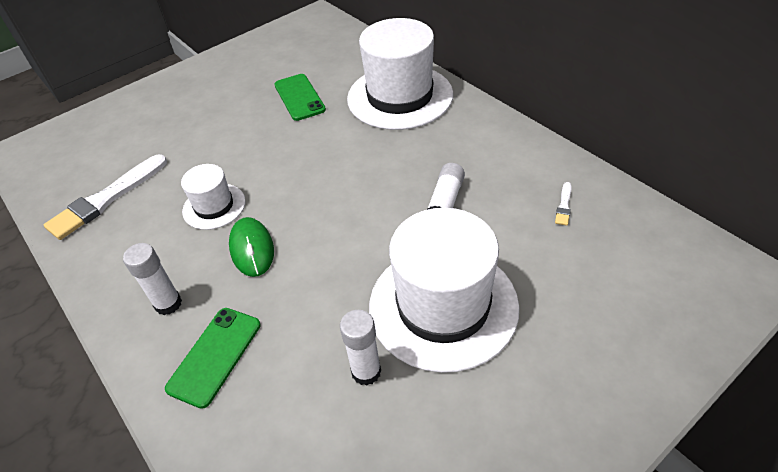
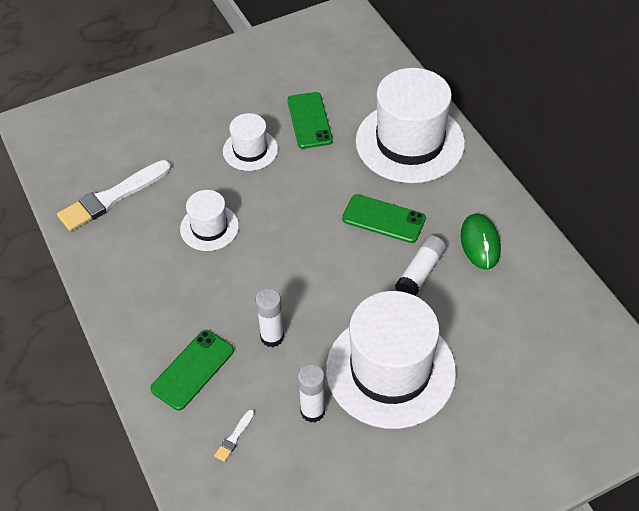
camera: 10 degrees right, 5 degrees up
(168, 304) = (159, 315): white glue stick -> white glue stick (272, 337)
(246, 131) = (250, 150): none -> white hat
(252, 249) = (237, 279): green mouse -> green mouse (480, 243)
(393, 163) = (383, 219): none -> green phone
(564, 206) = (528, 300): white brush -> white brush (234, 437)

